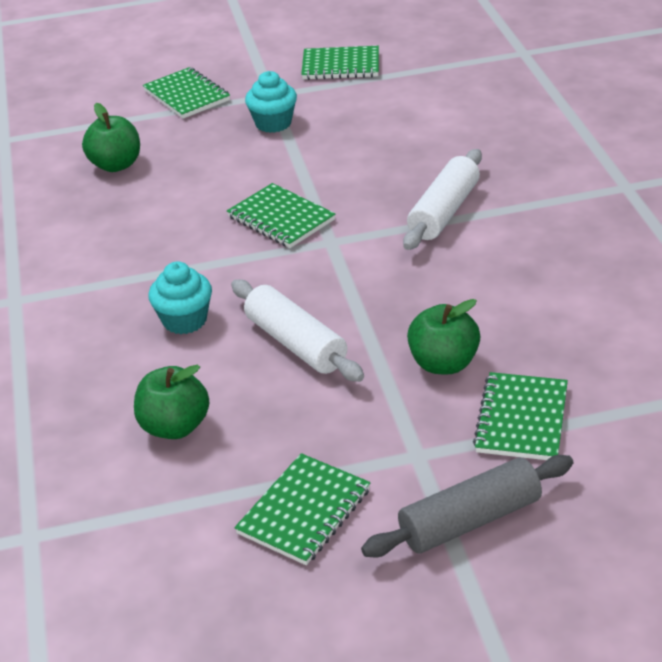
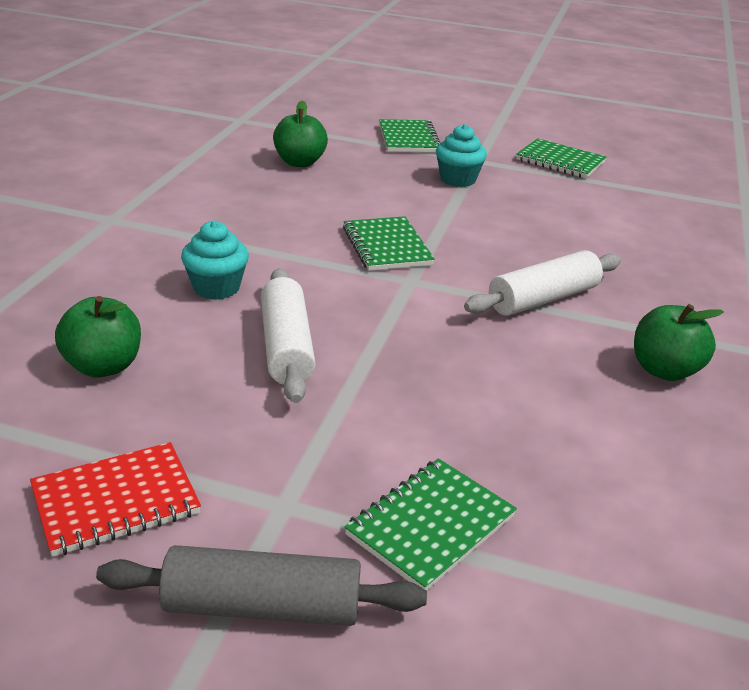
camera: 25 degrees right, 5 degrees down
(304, 511) = (116, 501): green notebook -> red notebook
(443, 363) = (405, 429): green apple -> green apple (664, 370)

